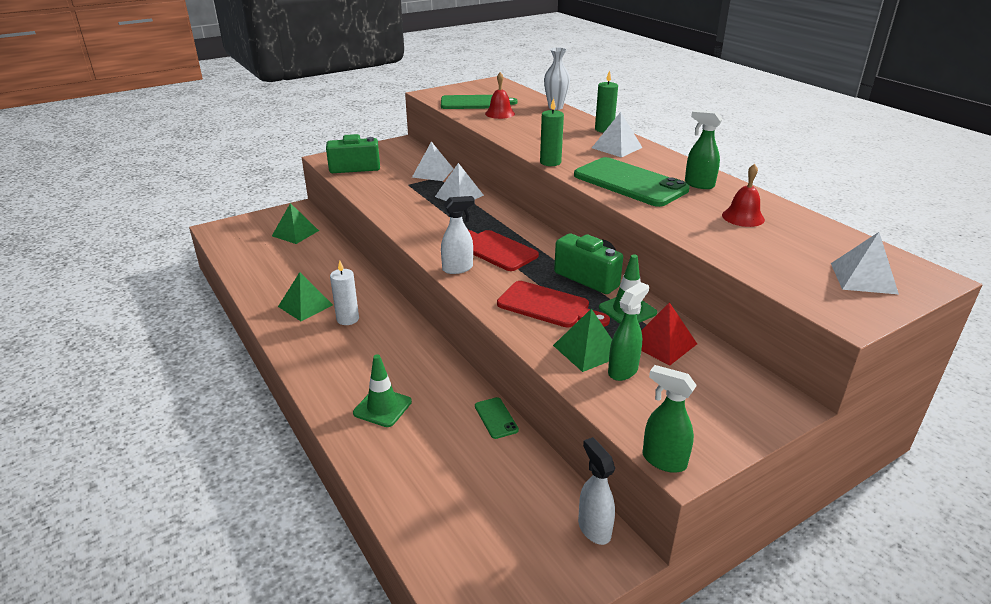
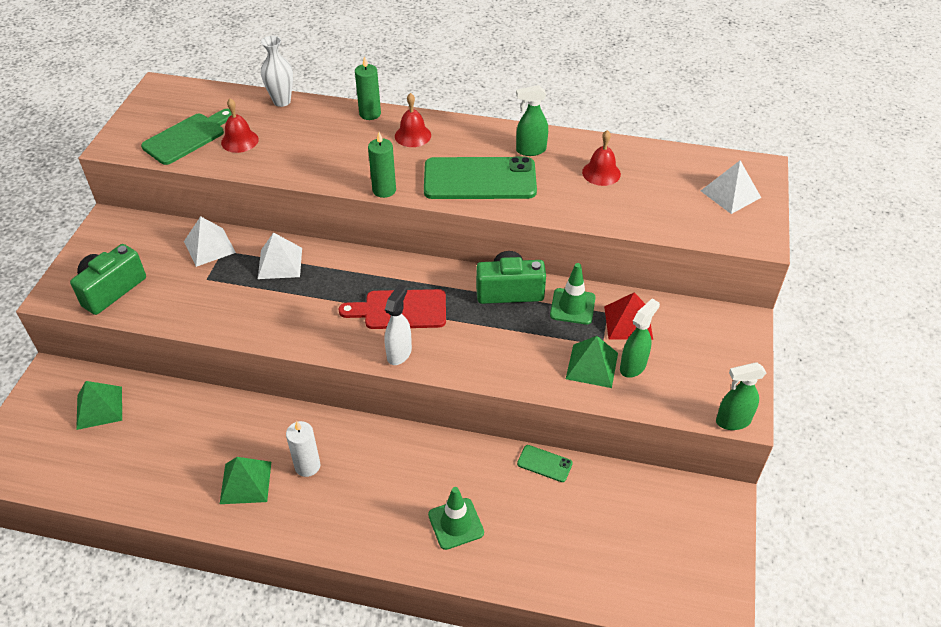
camera: 45 degrees left, 15 degrees up
(548, 306) = (516, 343): red cutting board -> none
(594, 528) = (696, 495): white spray bottle -> none
(617, 147) = (413, 135): white pyramid -> red bell
(623, 371) = (633, 366): green spray bottle -> green spray bottle turned 45 degrees clockwise

